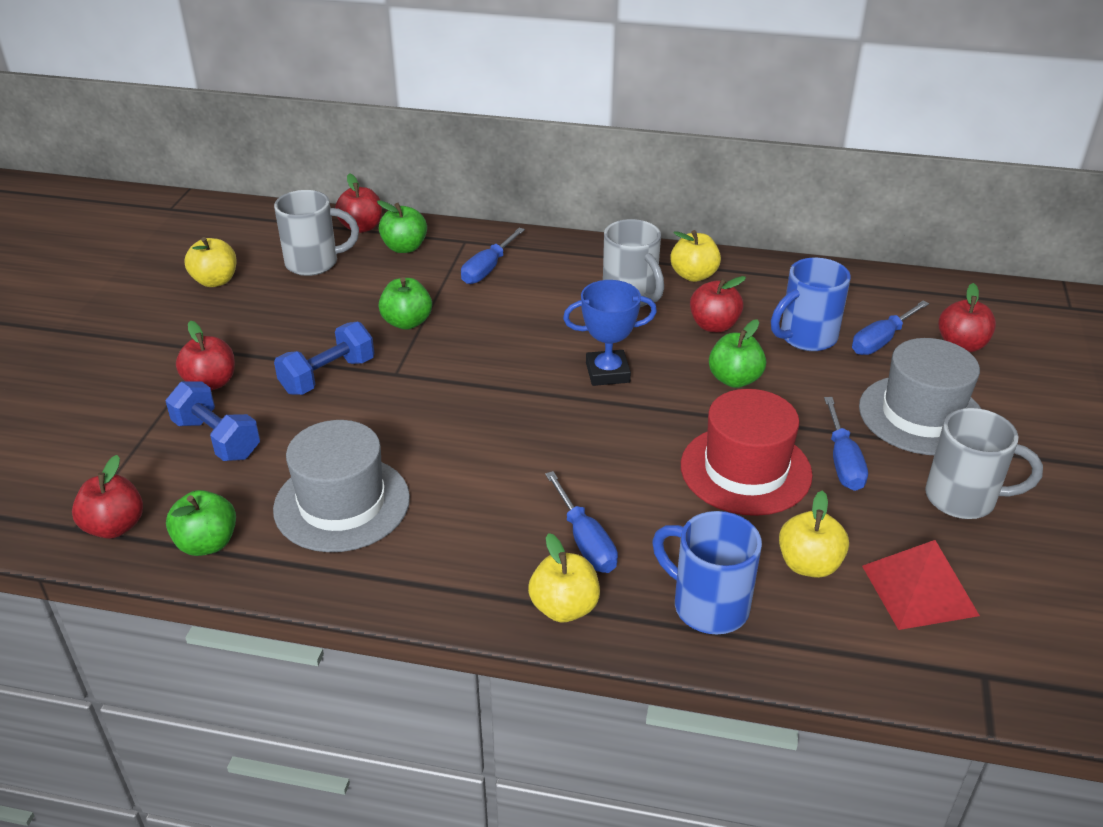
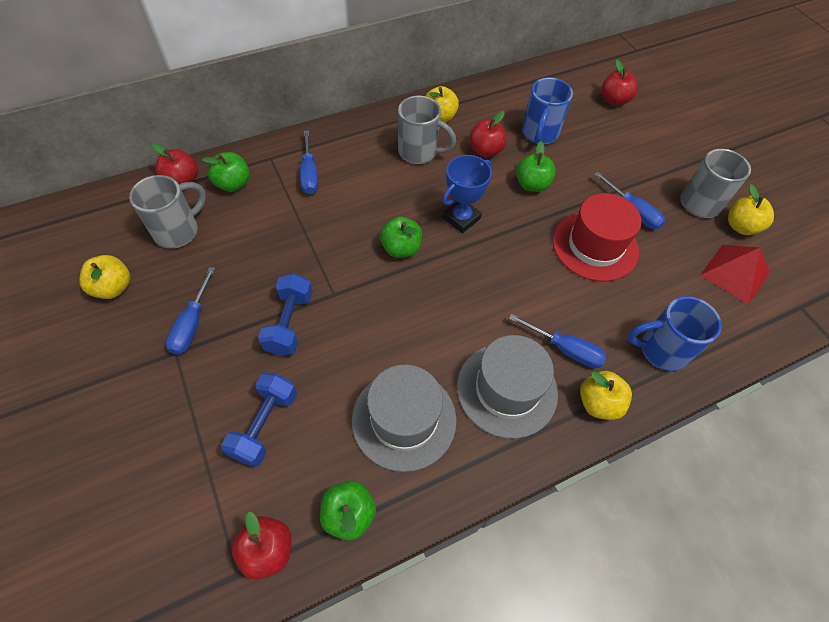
camera: 40 degrees left, 20 degrees up
(211, 383) = (208, 380): red apple -> none
(217, 439) = (264, 425): blue dumbbell -> blue dumbbell turned 75 degrees counterclockwise
(407, 322) = (299, 247): green apple -> green apple (401, 248)
(809, 564) = (678, 290): yellow apple -> yellow apple (740, 226)
(880, 341) = (576, 117): blue screwdriver -> blue screwdriver (192, 325)
(921, 415) = (638, 158): grey hat -> grey hat (507, 389)

